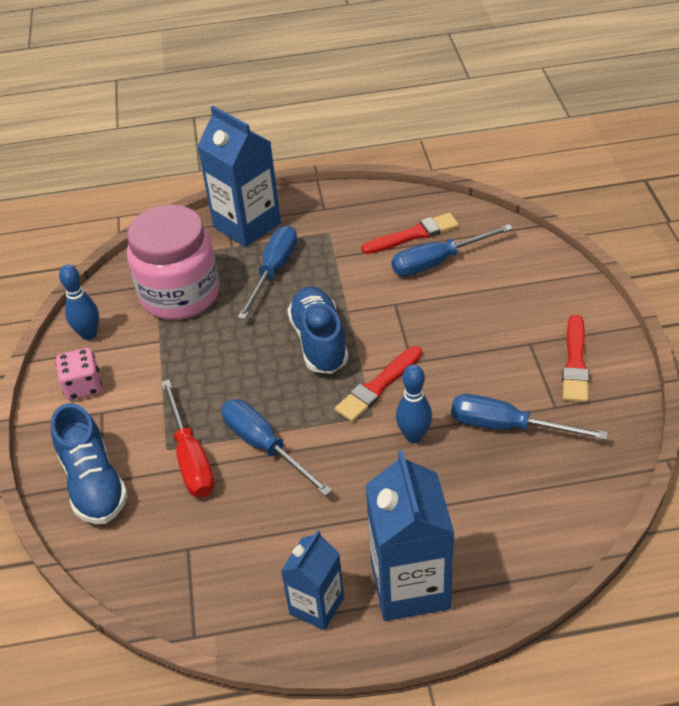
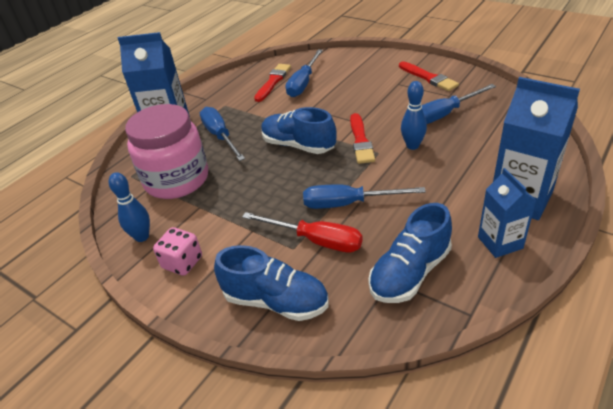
camera: 45 degrees left, 5 degrees down
(209, 557) = (410, 273): none -> blue shoe

